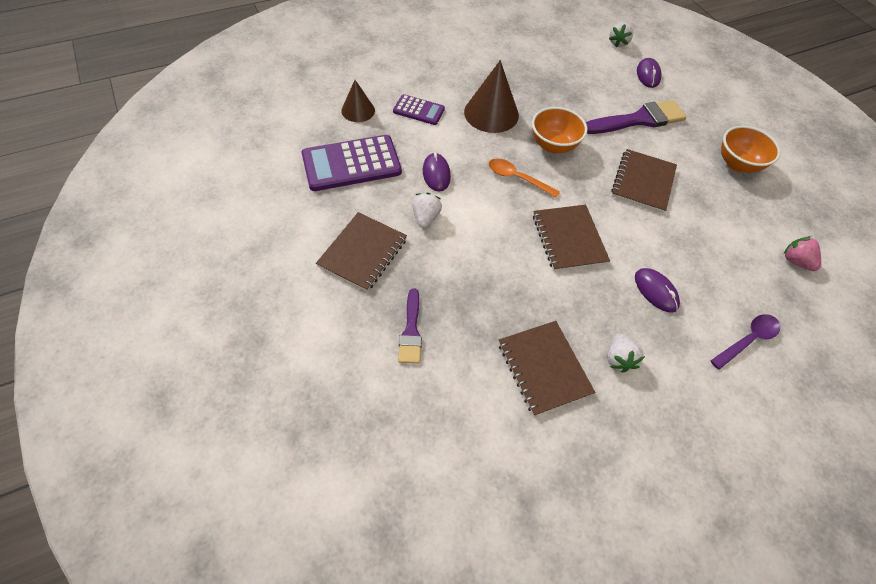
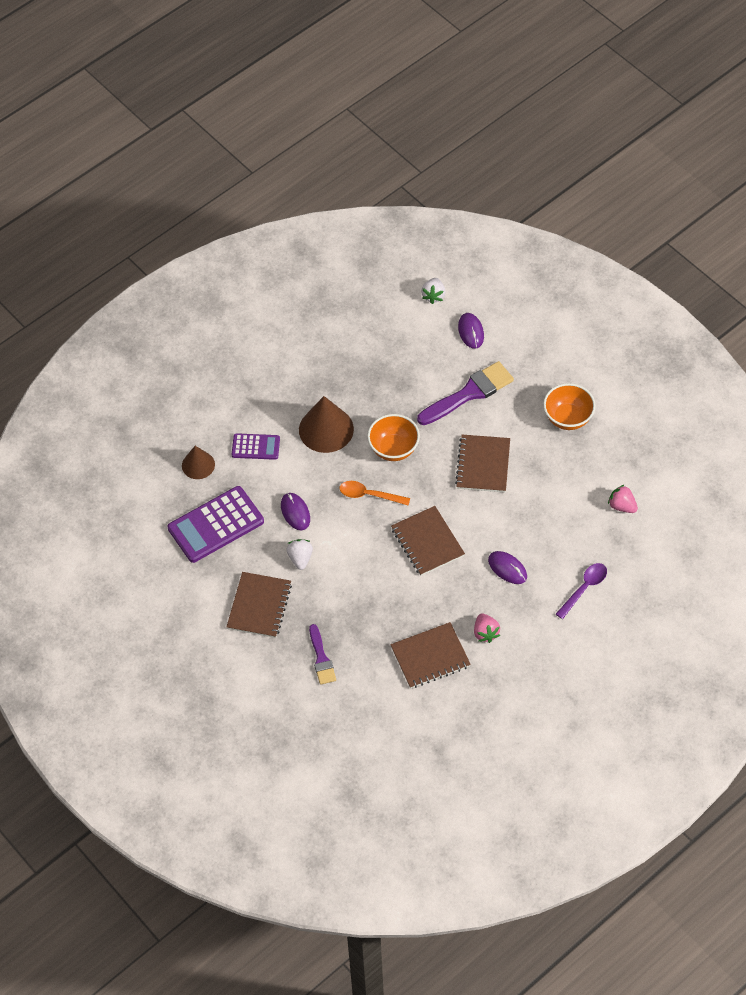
camera: 10 degrees left, 0 degrees up
(543, 368) = (430, 657): brown notebook -> brown notebook turned 75 degrees counterclockwise
(618, 358) = (485, 633): white strawberry -> pink strawberry

